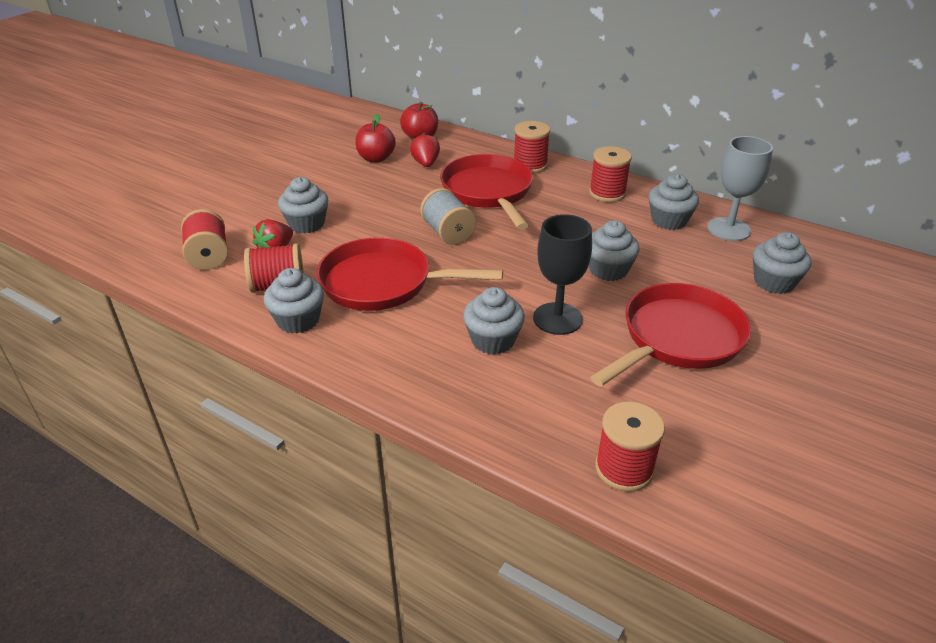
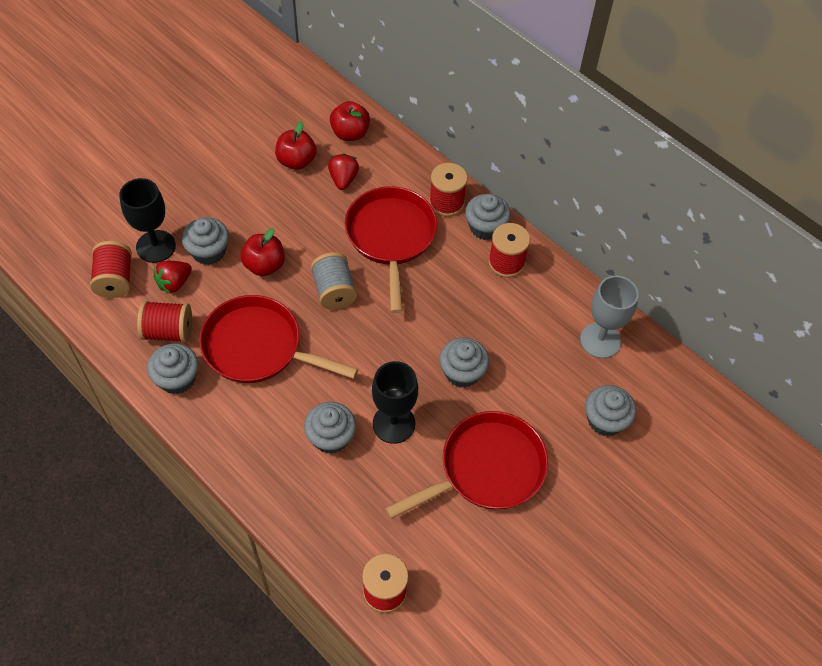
camera: 10 degrees right, 20 degrees up
(249, 228) = (156, 246): none -> black goblet
(369, 225) = (264, 265): none -> red apple
(669, 220) = (548, 316): grey cupcake -> grey cupcake (485, 227)

